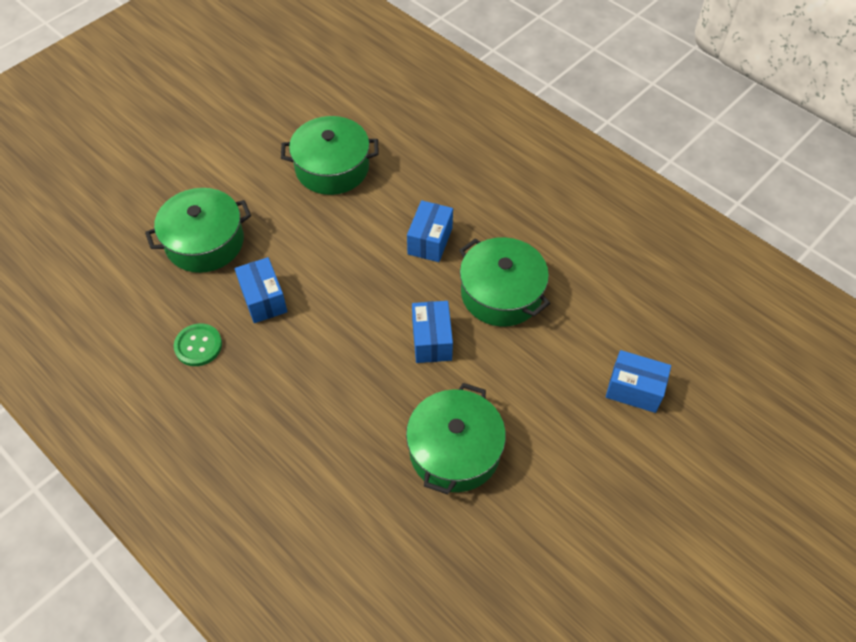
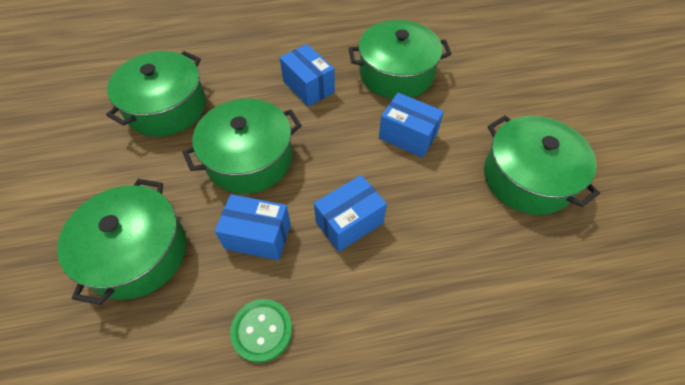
camera: 55 degrees left, 0 degrees up
(325, 251) = (249, 159): none -> green pot
(634, 390) = (532, 52): blue box -> blue box (349, 222)

